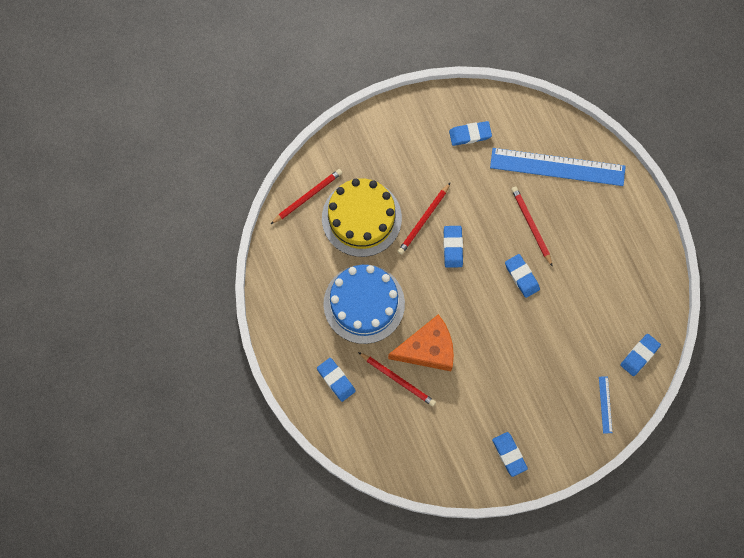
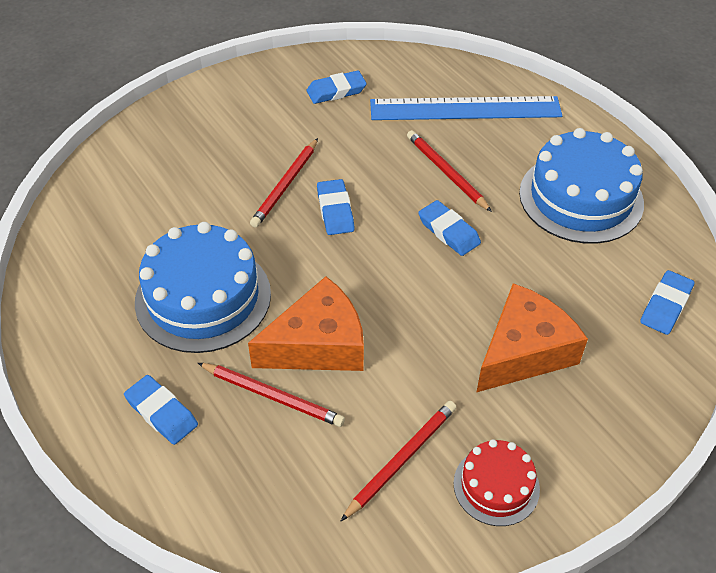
camera: 10 degrees left, 25 degrees down
(307, 196) = (106, 180): red pencil -> red pencil (401, 459)
(361, 218) = (190, 194): yellow cake -> none
(509, 454) = (496, 486): blue eraser -> red cake
(545, 373) = (523, 351): none -> orange cheese
(605, 404) = (637, 382): blue ruler -> none
(614, 262) = (581, 198): none -> blue cake

